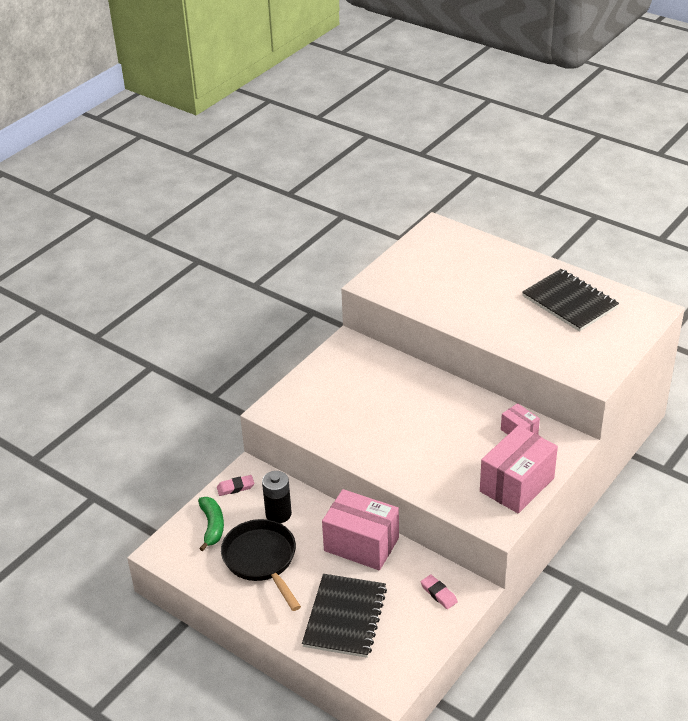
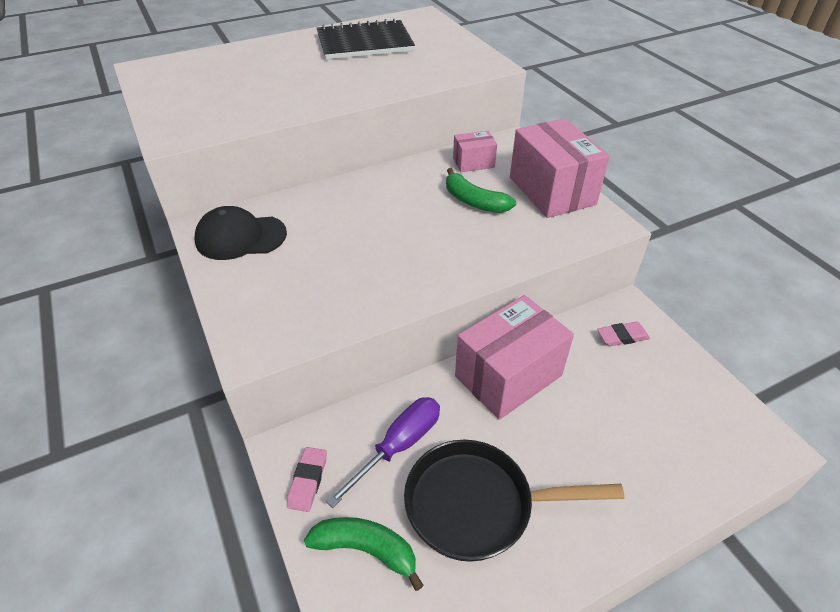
camera: 65 degrees left, 5 degrees up
(278, 514) = (399, 446): black battery -> purple screwdriver
(345, 617) = (629, 443): black notebook -> none
(350, 361) = (240, 237): none -> black cap
(470, 449) = (474, 201): none -> green banana

